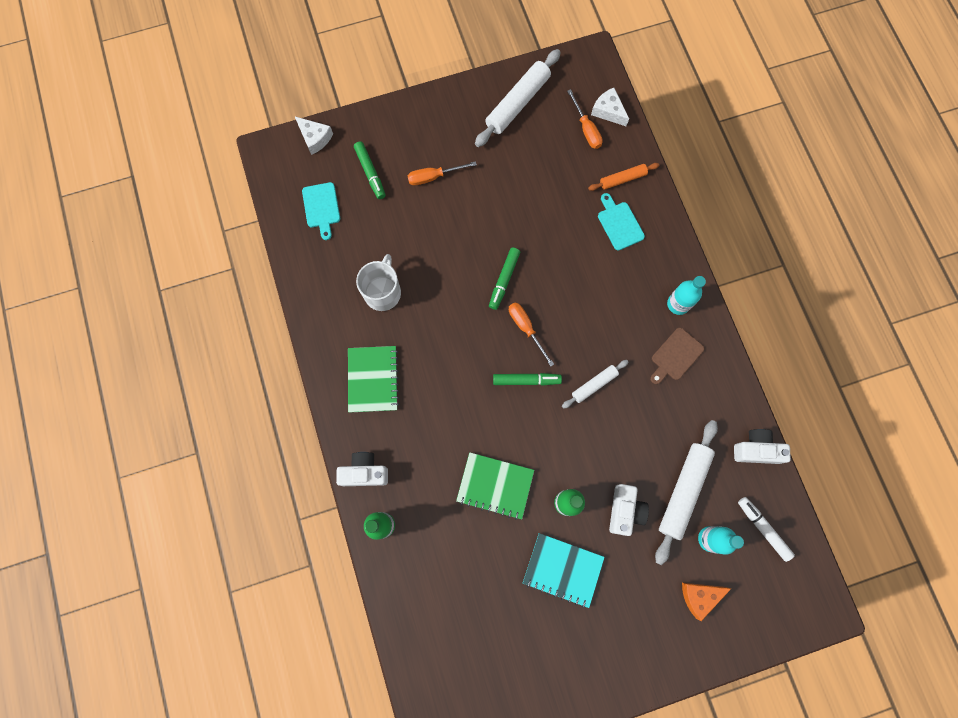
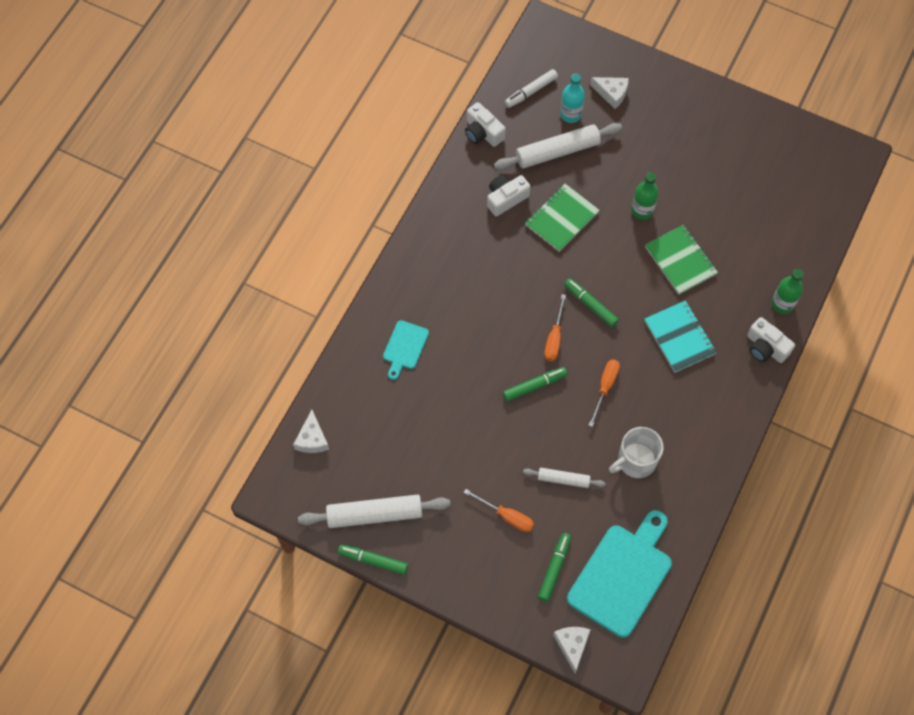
camera: 135 degrees left, 10 degrees down
(321, 207) = (622, 575): turquoise cutting board -> turquoise cutting board, size x1.97
(373, 379) = (702, 403): green notebook -> green notebook (561, 219)
(488, 77) = (373, 560): none -> green marker
(562, 570) = (684, 177): turquoise notebook -> turquoise notebook (679, 337)
(586, 129) = (346, 441): orange screwdriver -> orange screwdriver (605, 387)
(594, 385) = (546, 260): white rolling pin -> white rolling pin (563, 479)
(622, 179) = (364, 376): orange rolling pin -> none
(624, 510) = (608, 174): white camera -> white camera (506, 198)
(675, 356) = (469, 228): brown cutting board -> none
(678, 304) = (428, 257): turquoise bottle -> none
(699, 596) = (612, 93): orange cheese -> white cheese
(762, 528) = (531, 91): white marker -> white marker turned 45 degrees clockwise

